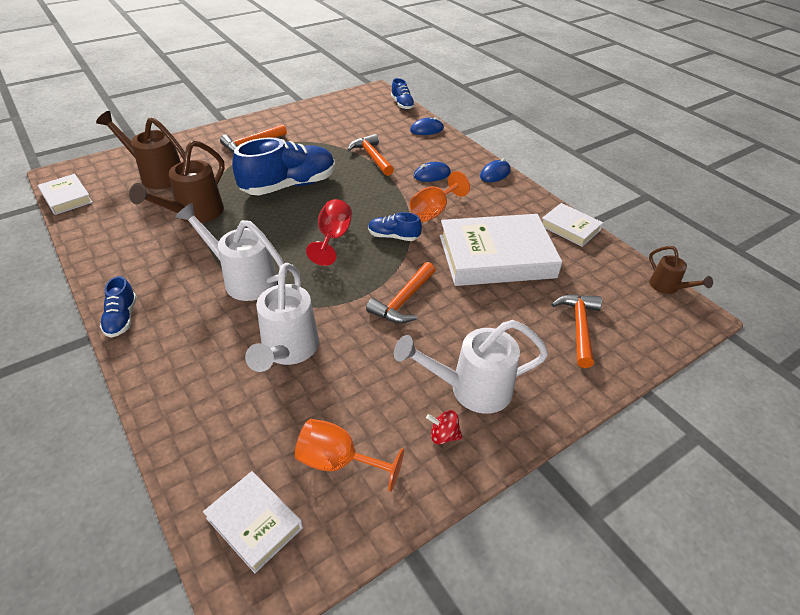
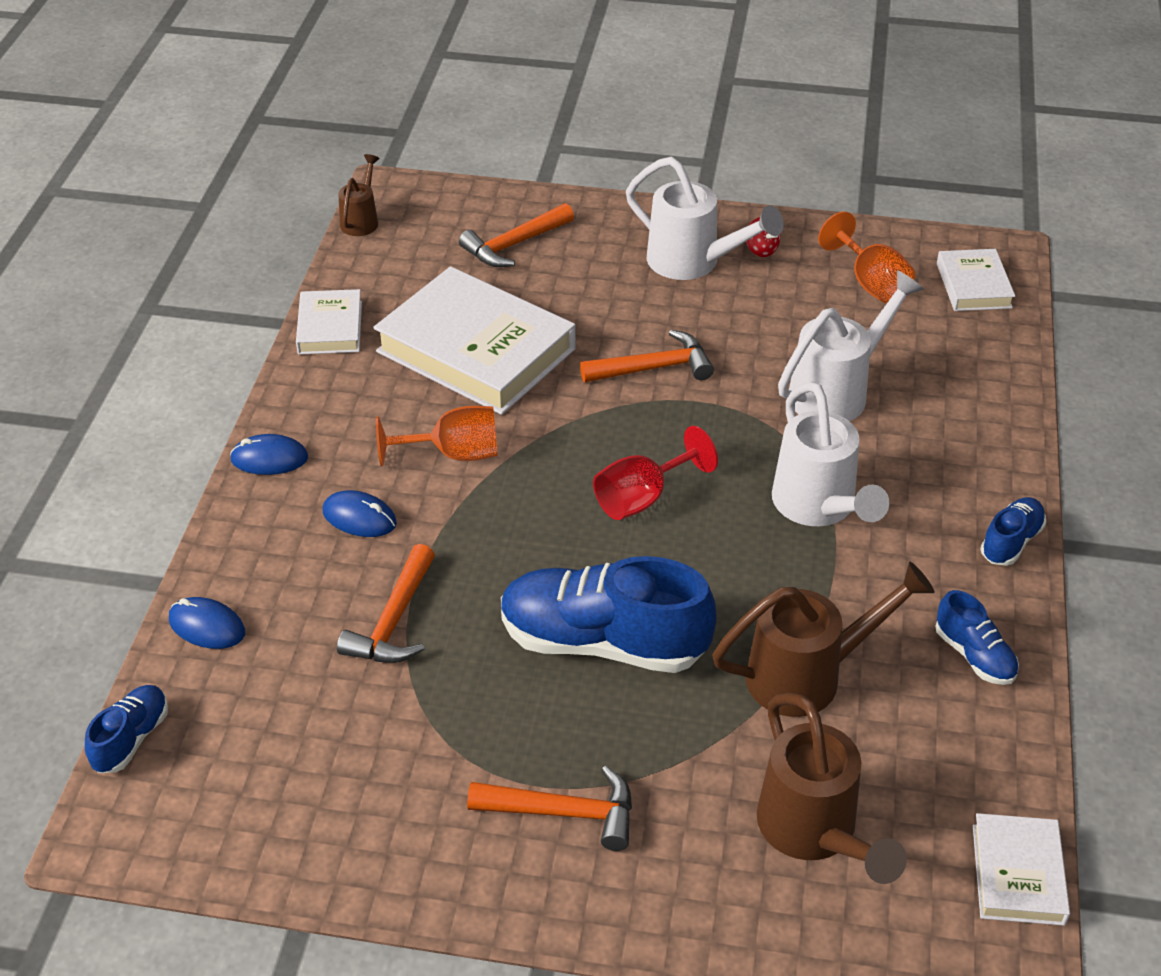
camera: 135 degrees left, 0 degrees up
(393, 236) = (560, 451): blue shoe -> blue shoe (974, 655)

